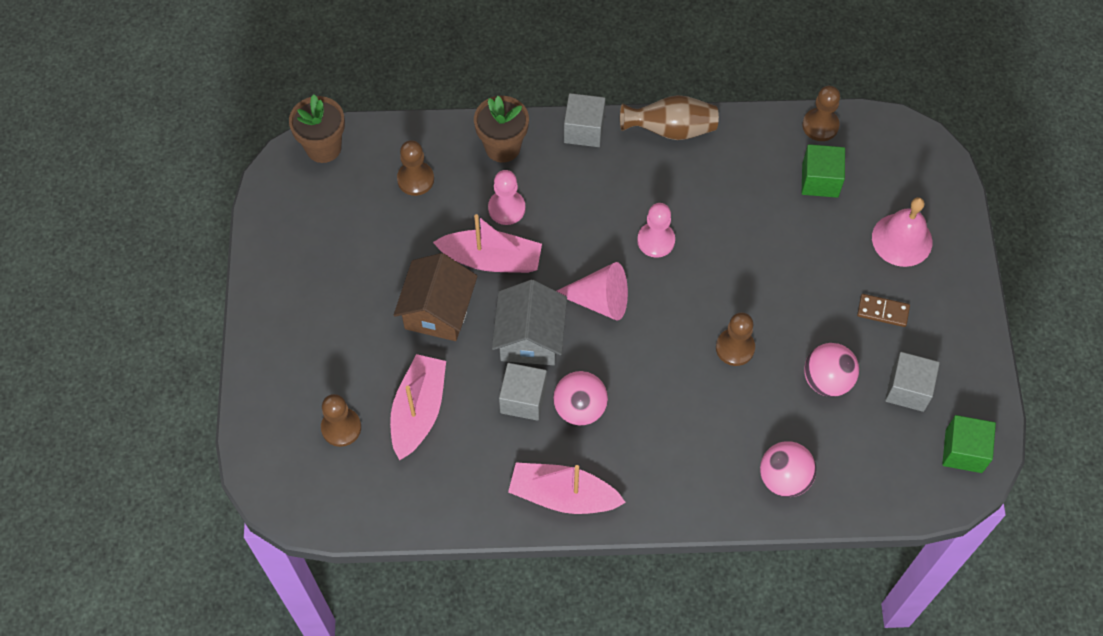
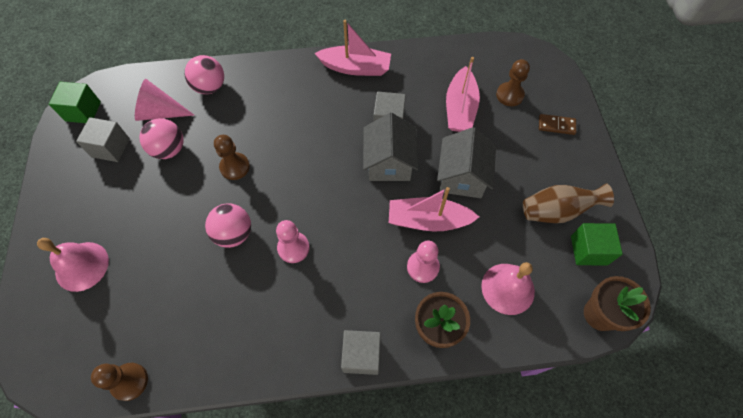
camera: 175 degrees right, 0 degrees up
(415, 179) = (508, 288): brown pawn -> pink bell
(438, 311) = (462, 177): brown house -> grey house
(580, 408) = (348, 118): pink ball -> pink ball (234, 233)
(599, 300) = (338, 194): pink cone -> pink cone (160, 112)
(671, 129) = (277, 363): brown vase -> brown vase (557, 211)
(820, 180) = (142, 319): green cube -> green cube (588, 250)
(883, 311) = (114, 203): brown domino -> brown domino (556, 125)

